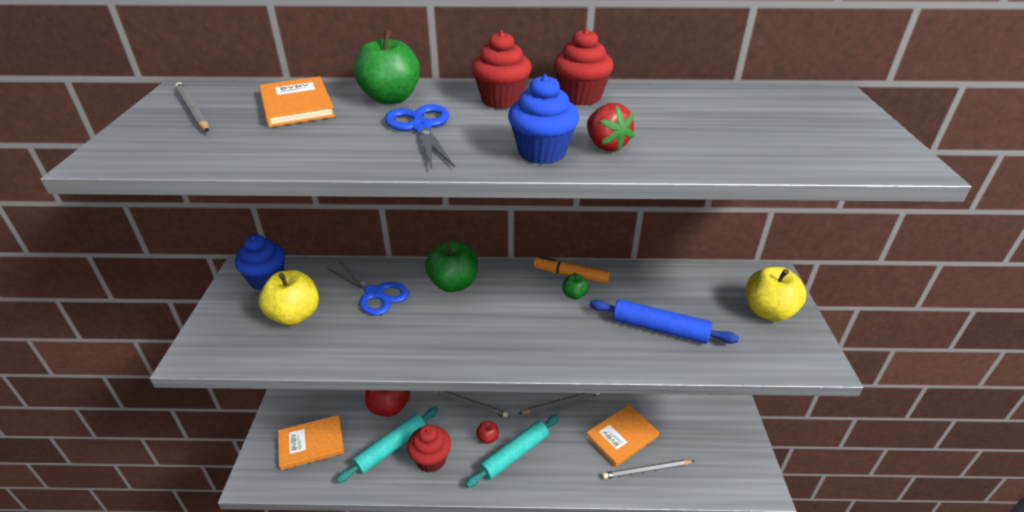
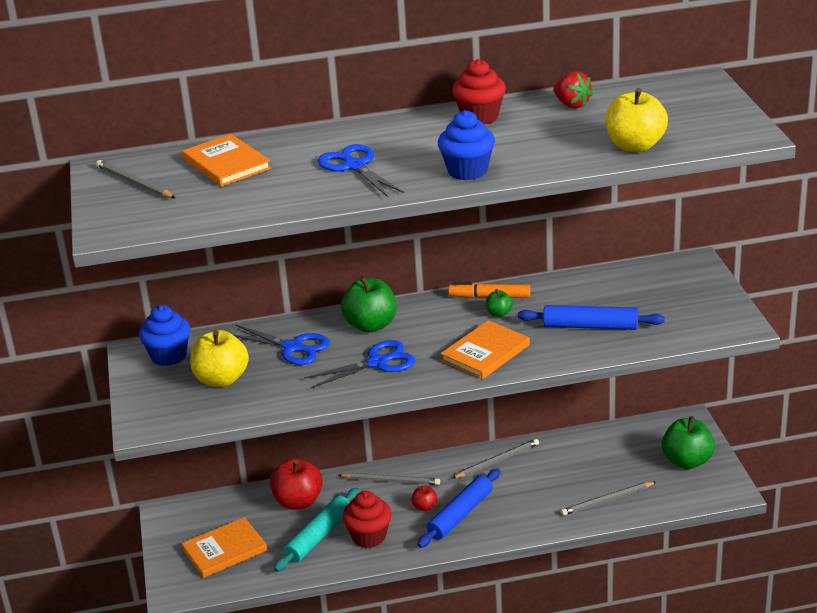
camera: 10 degrees left, 5 degrees down
(390, 98) = (308, 144): green apple -> green apple (687, 461)
(441, 328) = (377, 363): none -> blue scissors
(502, 100) = (410, 131): red cupcake -> none
(514, 454) = (460, 515): turquoise rolling pin -> blue rolling pin
(606, 146) = (517, 157): red strawberry -> red strawberry (572, 105)
(622, 436) = (573, 477): orange book -> orange book (485, 353)
(768, 311) = (692, 294): yellow apple -> yellow apple (635, 146)

